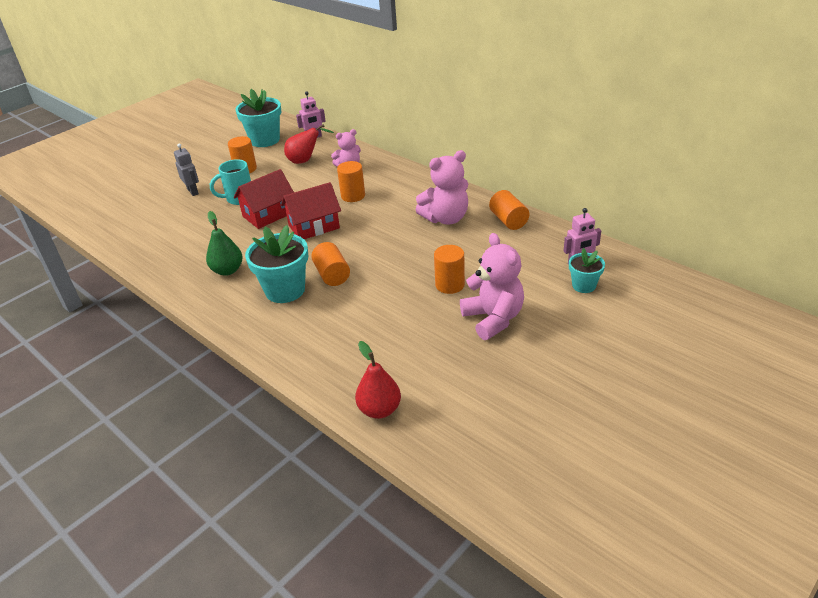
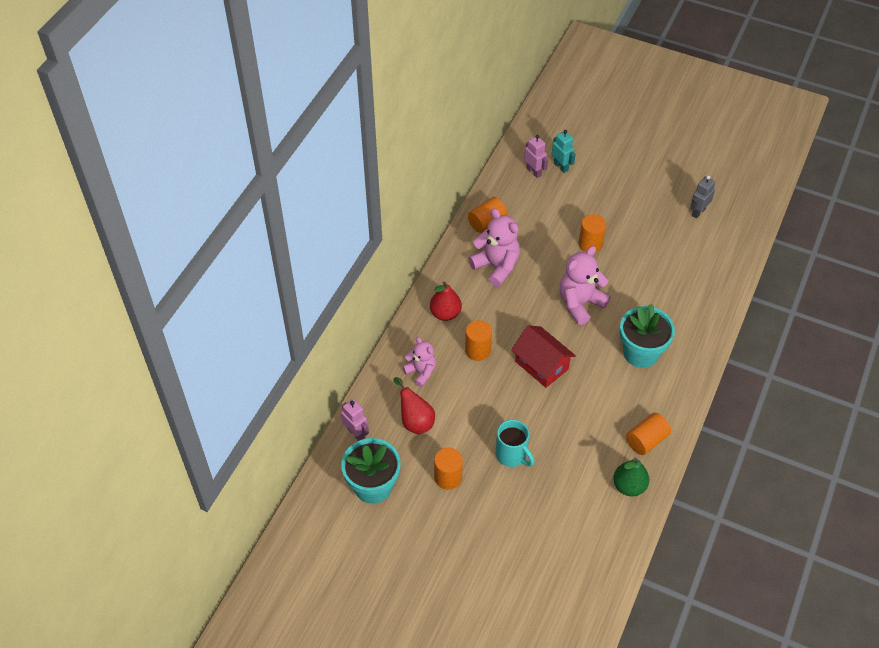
camera: 110 degrees left, 15 degrees up
(193, 191) = (511, 511): grey robot -> grey robot (698, 212)
(227, 270) = (632, 409): green pear -> green pear (629, 486)
(268, 214) = (533, 413): red house -> none
(332, 275) = (608, 326): orange cylinder -> orange cylinder (646, 440)
(379, 409) = (734, 253): red pear -> red pear (445, 313)
(493, 319) = (619, 211): pink teddy bear -> pink teddy bear (580, 303)
(584, 285) = (561, 167): turquoise flower pot -> turquoise robot

